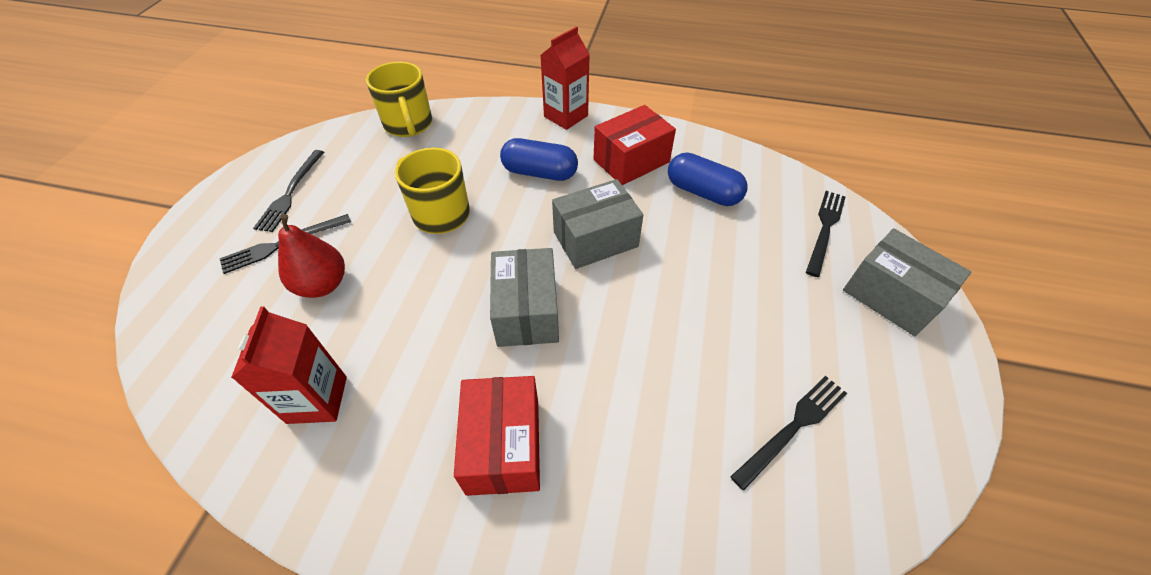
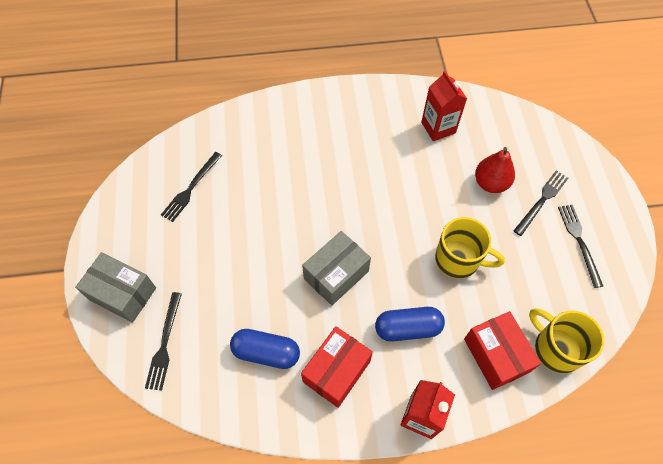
camera: 160 degrees right, 10 degrees up
(504, 446) = (334, 136): red box -> red box (496, 355)
(526, 311) = (357, 206): grey box -> none

